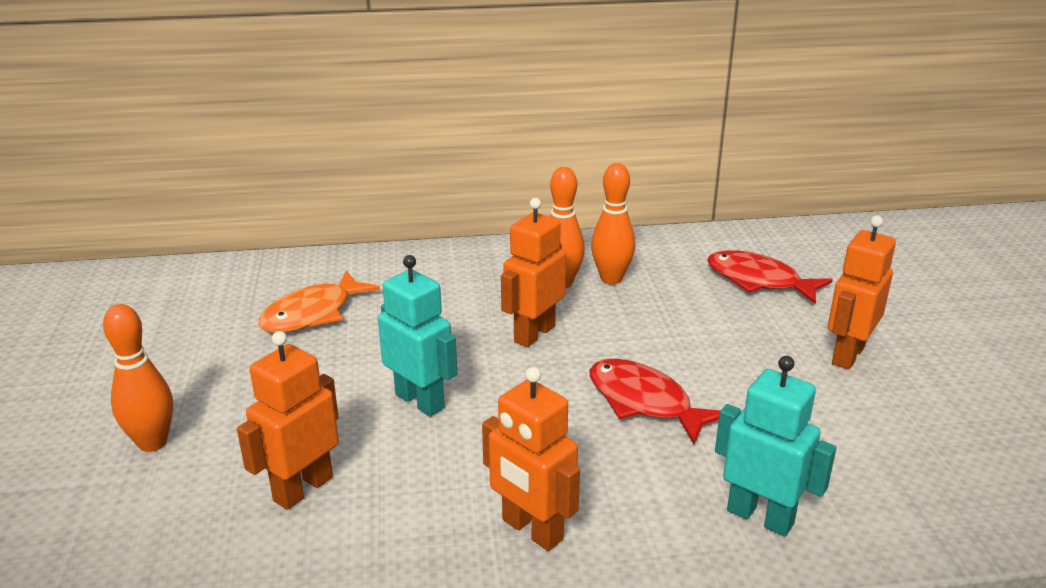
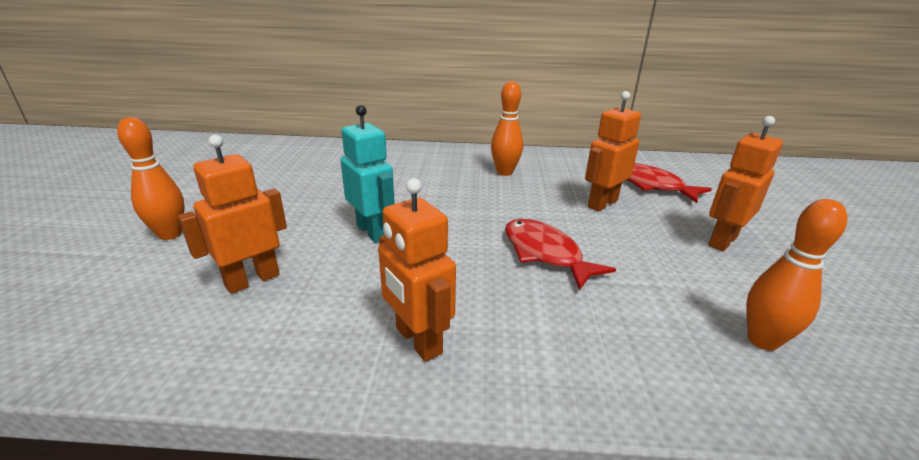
camera: 10 degrees right, 0 degrees up
(312, 314) = (327, 172): orange fish -> none
(534, 334) = (474, 199): orange robot -> orange robot (602, 204)
(611, 279) = (541, 173): orange bowling pin -> orange bowling pin (762, 340)
(760, 517) = (631, 362): turquoise robot -> none

